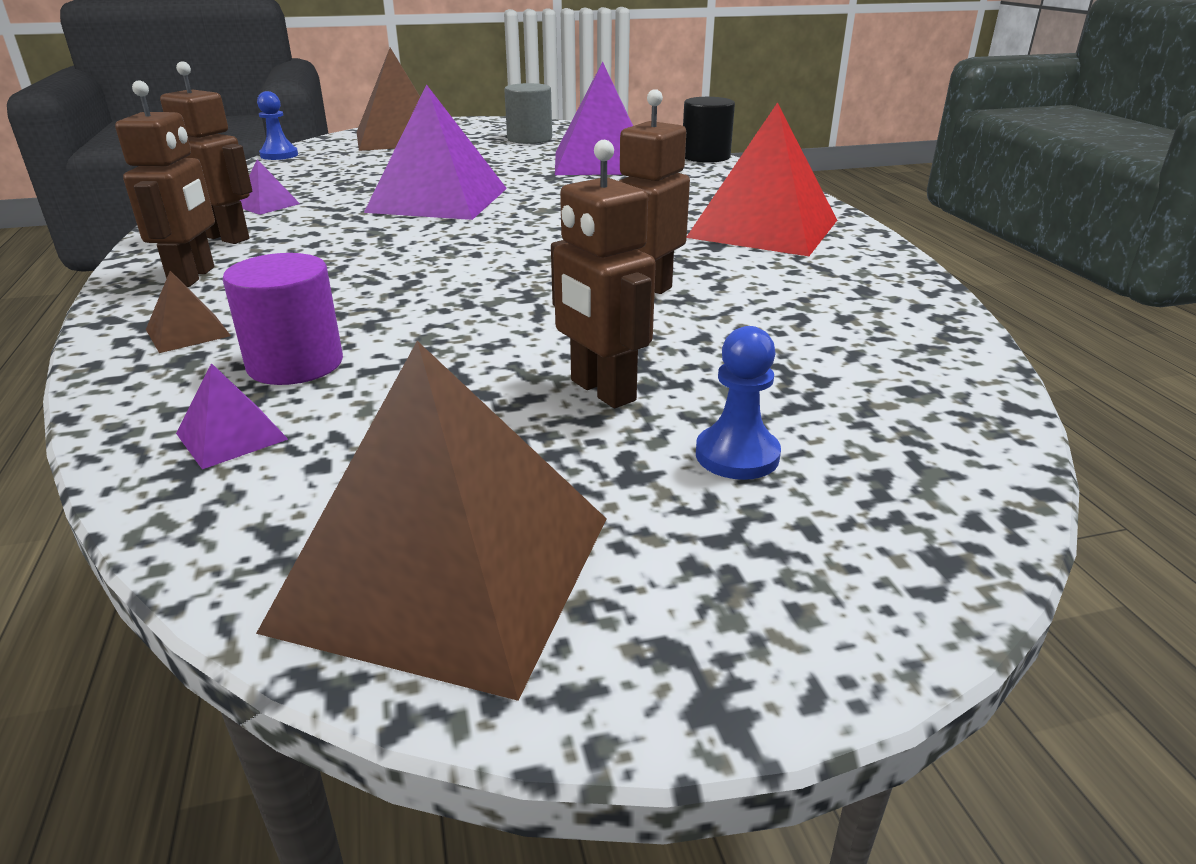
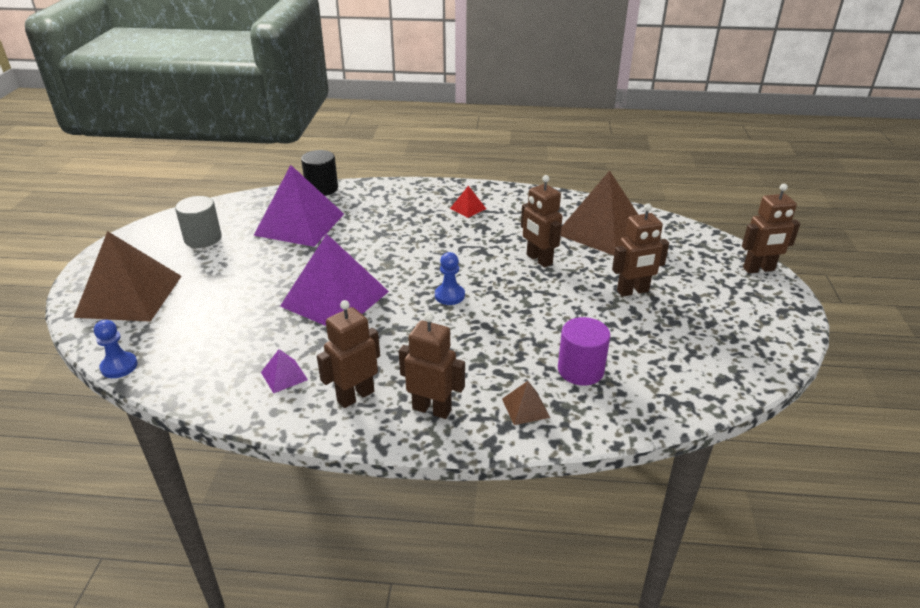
camera: 70 degrees left, 5 degrees up
(232, 436) = (648, 390): purple pyramid -> none
(447, 570) = (746, 343): brown pyramid -> brown pyramid (601, 230)
(737, 455) = (687, 275): blue pawn -> blue pawn (449, 295)
(763, 228) = (468, 208): red pyramid -> red pyramid, size x0.41
(897, 588) = (759, 269): none -> brown robot

